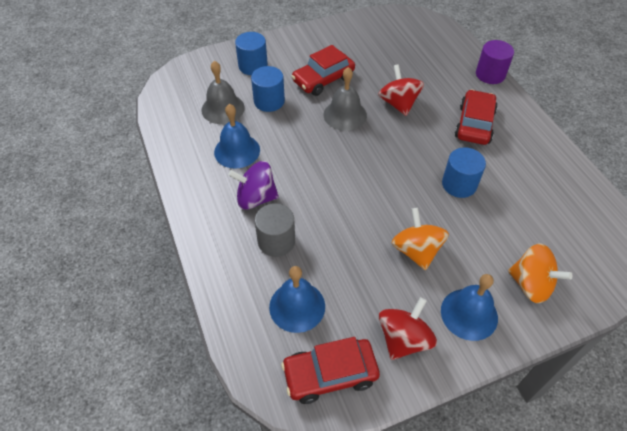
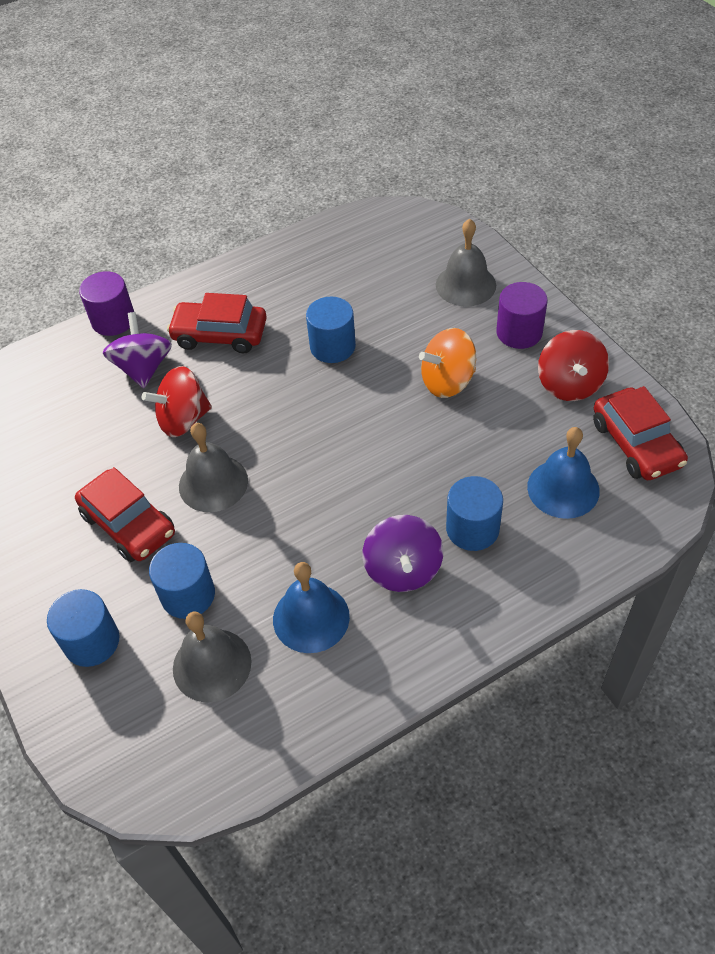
camera: 95 degrees left, 0 degrees up
(276, 241) = (472, 529): grey cylinder -> blue cylinder
(404, 339) = (569, 384): red spinning top -> red spinning top turned 120 degrees counterclockwise
(445, 87) = (143, 368): none -> purple spinning top
(469, 314) = (519, 332): blue bell -> purple cylinder
(531, 284) = (465, 285): orange spinning top -> grey bell

